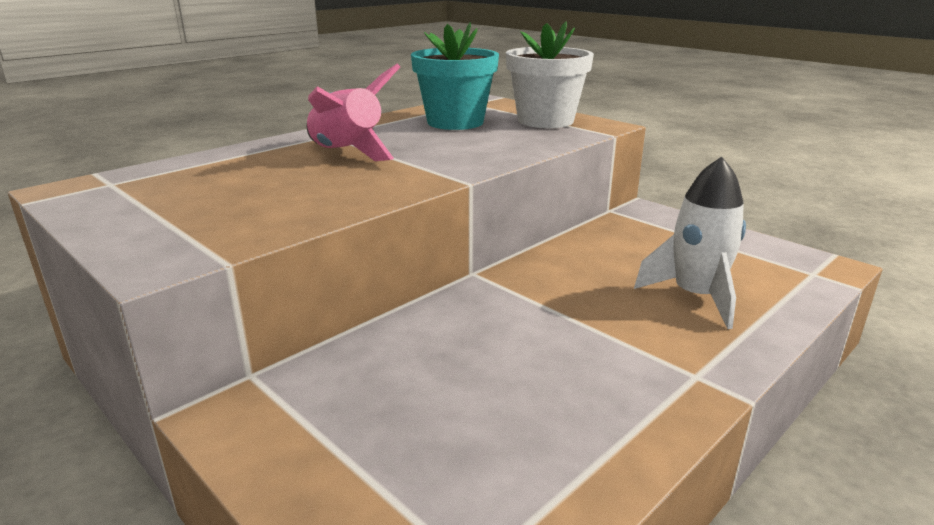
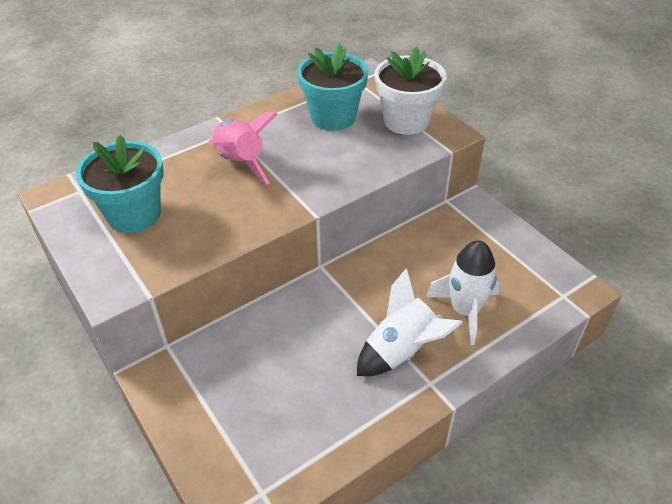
camera: 10 degrees right, 20 degrees up
(196, 196) = (134, 214): none -> turquoise flower pot
(632, 344) = (402, 351): none -> white rocket

